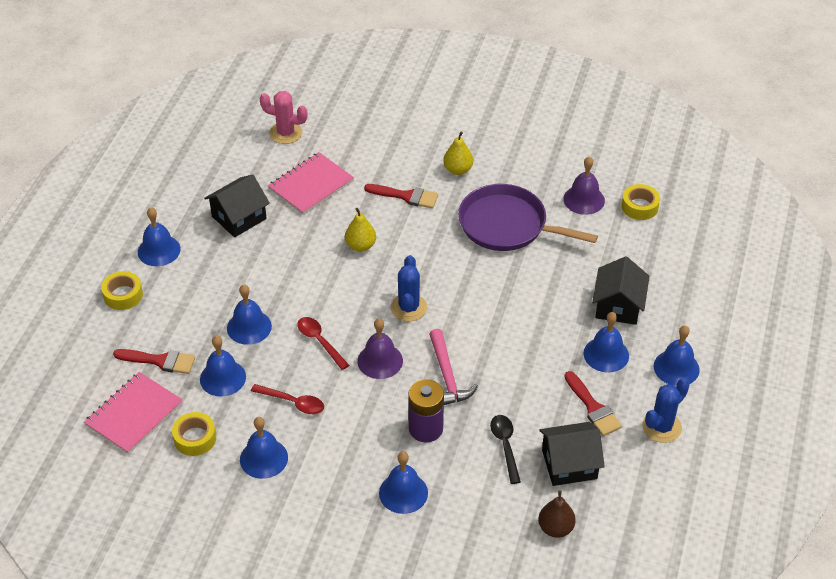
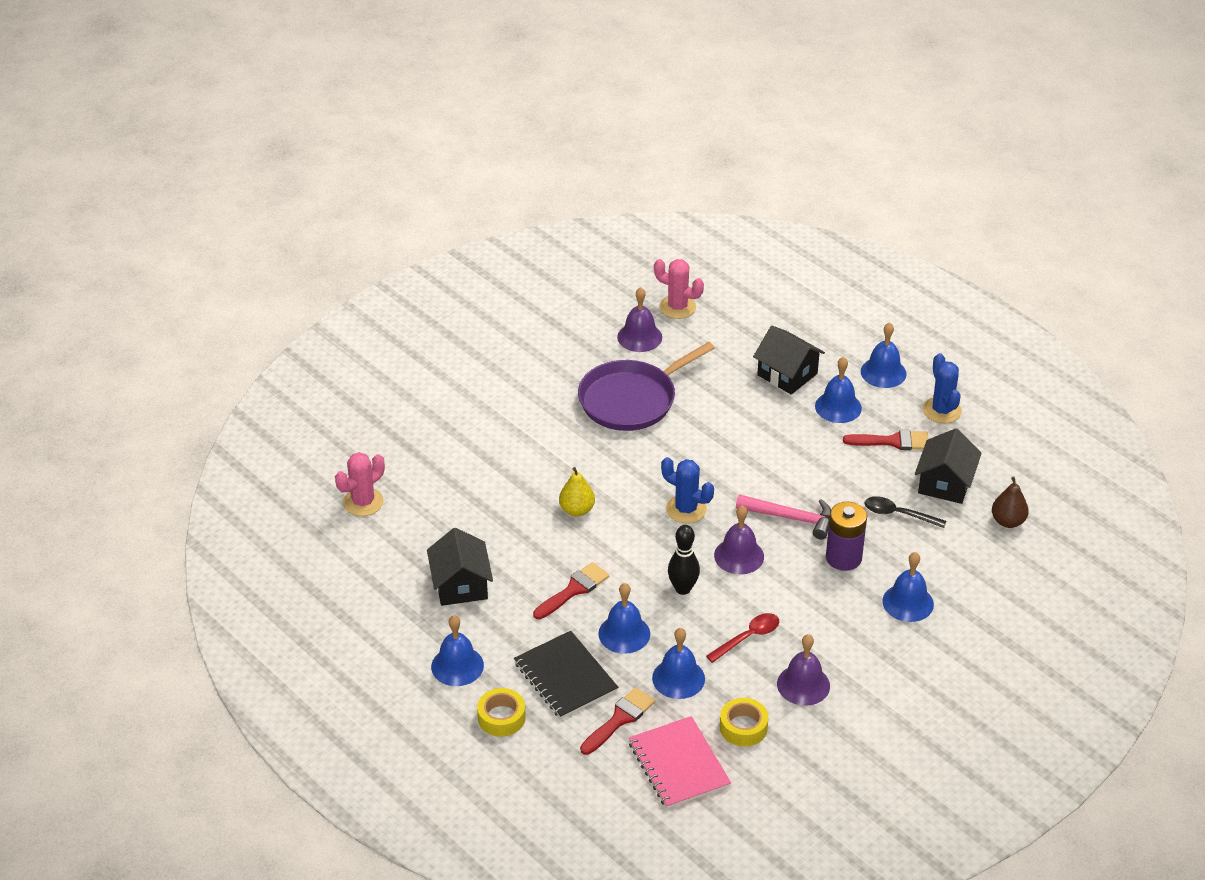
camera: 60 degrees left, 5 degrees down
(184, 312) = (565, 677): none -> black notebook
(264, 458) = (803, 685): blue bell -> purple bell
(311, 185) = (459, 513): pink notebook -> none
(319, 341) = (683, 589): red spoon -> black bowling pin
(406, 196) = (535, 451): red brush -> red brush (574, 590)
(458, 170) = (528, 401): yellow pear -> none
(639, 206) = (677, 307): yellow tape -> pink cactus

